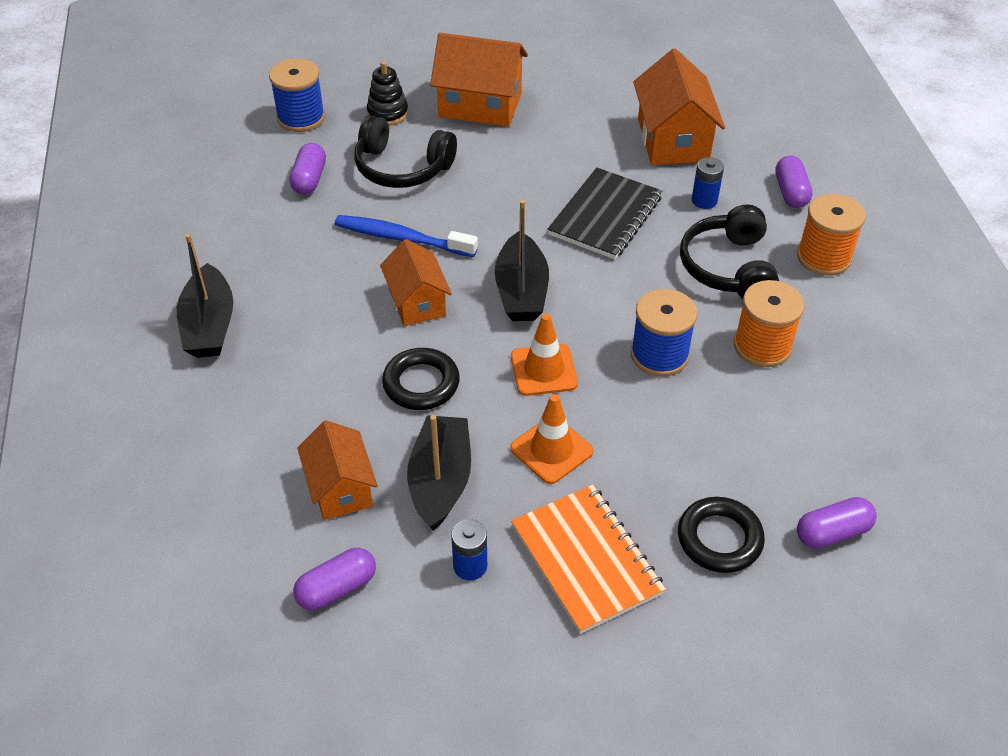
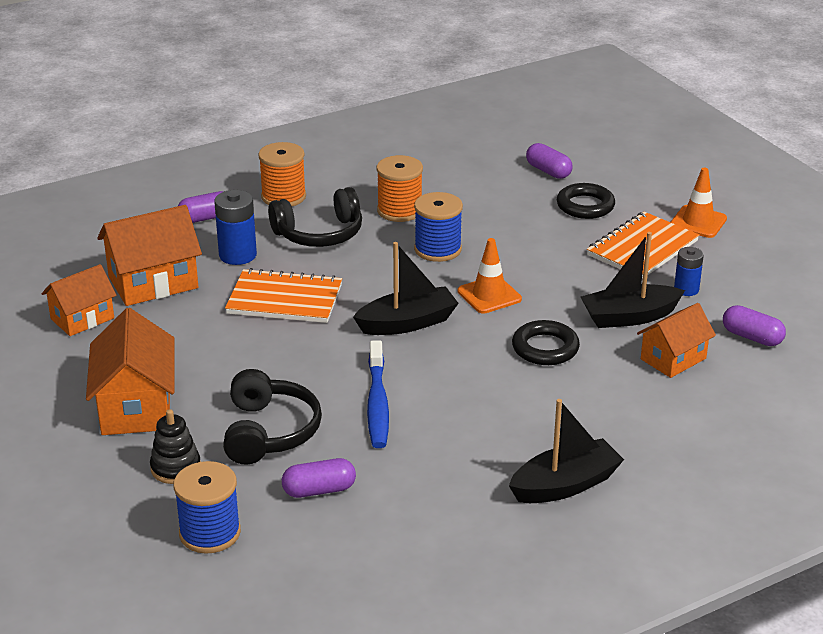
camera: 110 degrees left, 15 degrees down
(417, 302) = (456, 373): orange house -> orange house (82, 318)
(551, 450) = (564, 277): orange traffic cone -> orange traffic cone (698, 222)
(605, 216) = (285, 299): black notebook -> orange notebook
(704, 200) = (237, 255): blue battery -> blue battery, size x1.56

